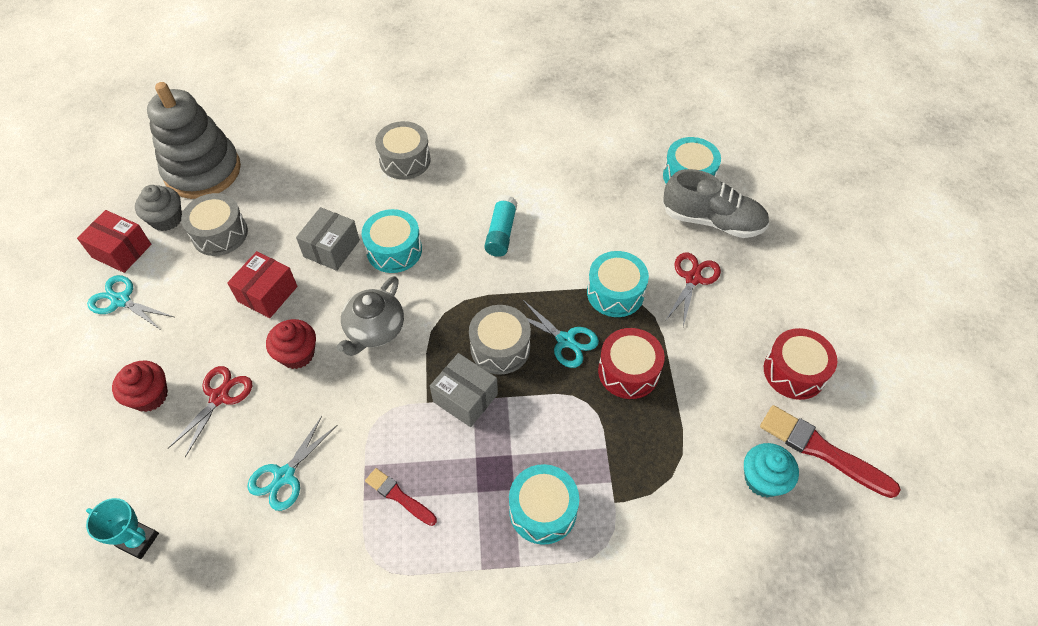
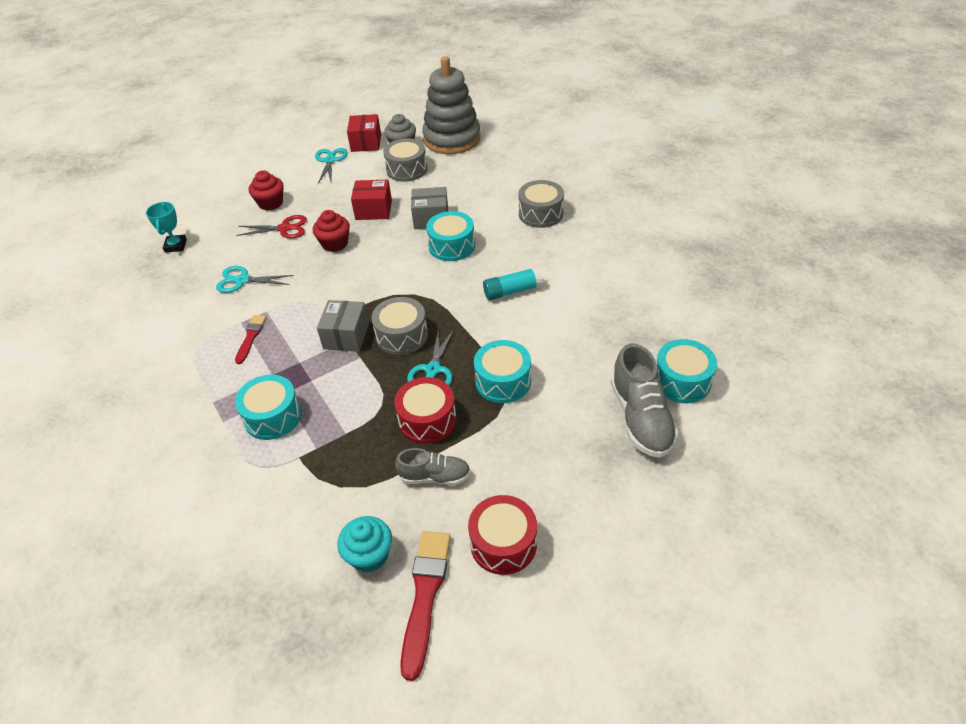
camera: 65 degrees right, 10 degrees down
(374, 330) = (376, 268): grey teapot -> none
(692, 278) = (559, 428): red scissors -> none
(699, 392) = (435, 476): none -> grey shoe

